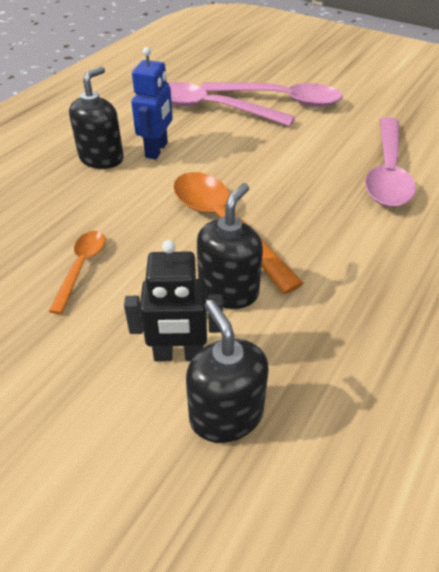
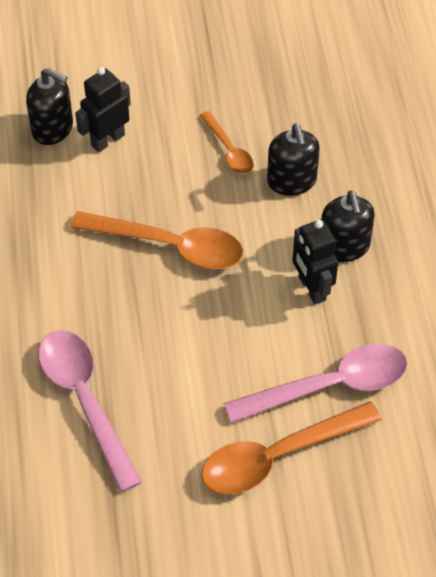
camera: 140 degrees right, 10 degrees up
(157, 150) = (311, 289): blue robot -> black robot
(228, 290) = (117, 196): black soap dispenser -> black soap dispenser (291, 181)
(280, 100) = (277, 456): pink spoon -> orange spoon

